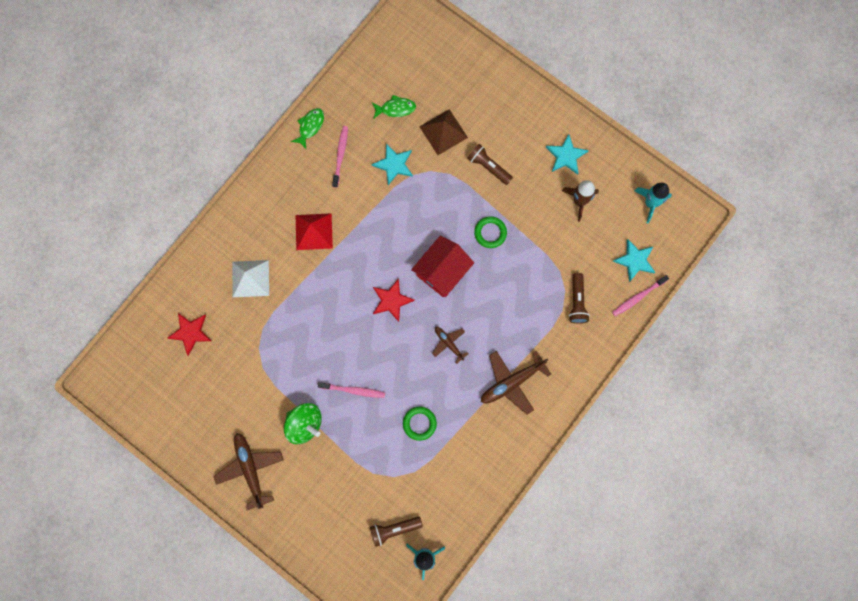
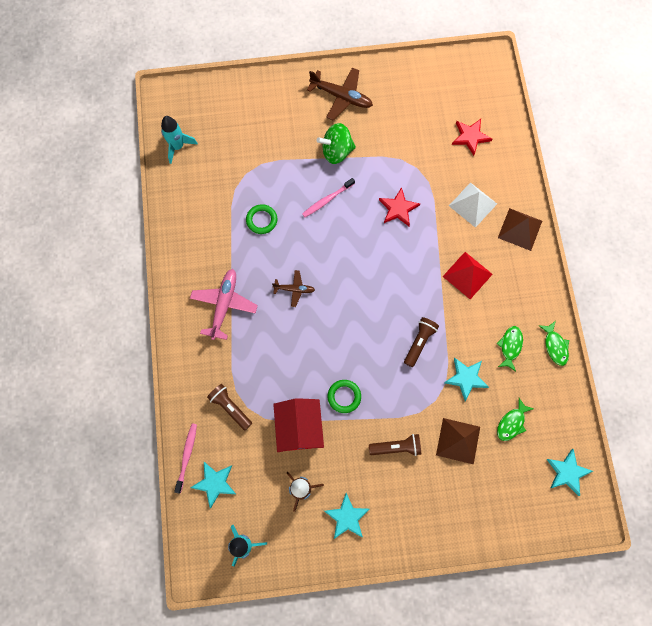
camera: 135 degrees right, 5 degrees down
(238, 227) = (520, 229): none -> brown pyramid
(340, 155) = (510, 346): pink toothbrush -> green fish
(391, 300) = (364, 280): red star -> red star (398, 209)
(394, 47) = (567, 472): none -> turquoise star
(394, 529) = (213, 144): brown flashlight -> brown flashlight (419, 342)
(442, 271) = (350, 334): red house -> red house (299, 428)
(512, 382) = (224, 305): brown plane -> pink plane

